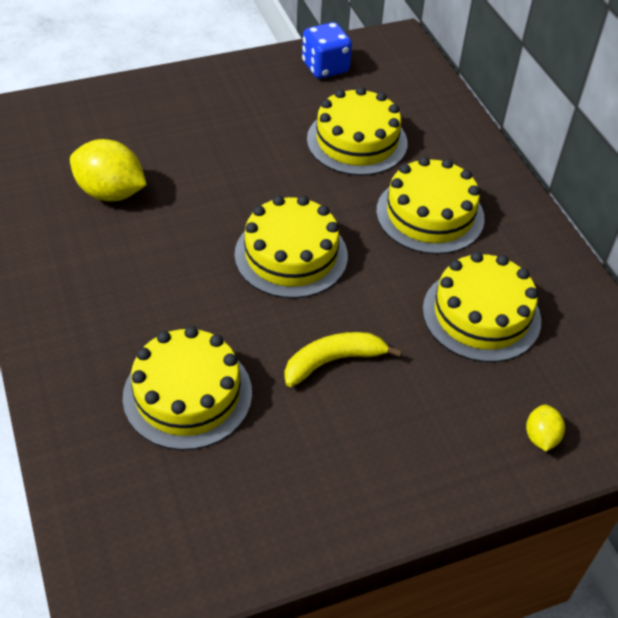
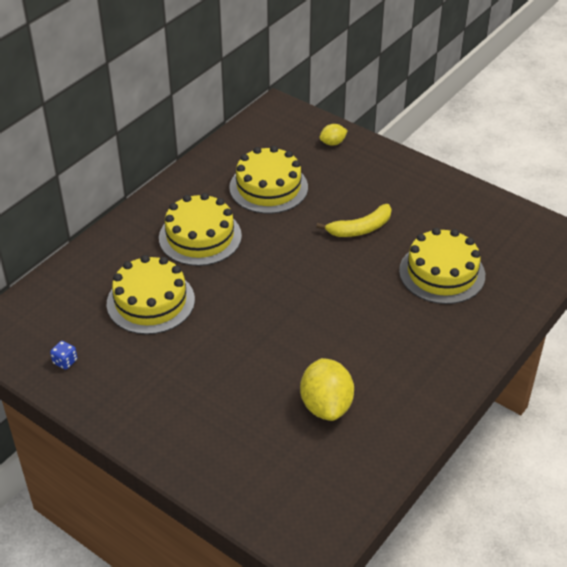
camera: 120 degrees left, 5 degrees down
(291, 255) = (296, 282): yellow cake -> none
(325, 67) = (65, 361): blue dice -> blue dice, size x0.50
(333, 361) = (360, 228): yellow banana -> yellow banana turned 60 degrees counterclockwise

